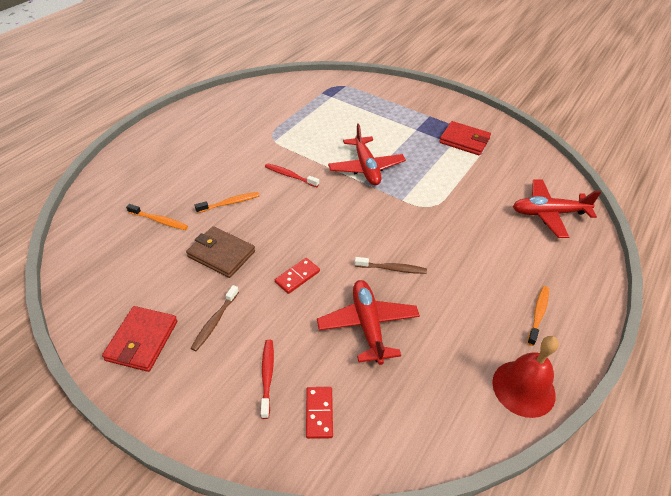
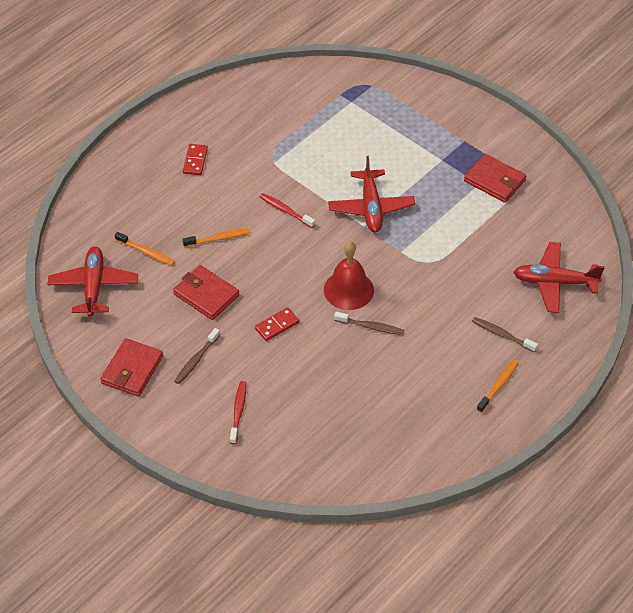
camera: 10 degrees right, 5 degrees up
(221, 254) = (206, 295): brown wallet -> red wallet
(319, 413) = (278, 445): red domino -> red domino (195, 161)
(368, 325) = (335, 378): red plane -> red plane (94, 286)
(521, 264) = (502, 335): none -> brown toothbrush
(523, 388) = (459, 446): red bell -> red bell (348, 290)

